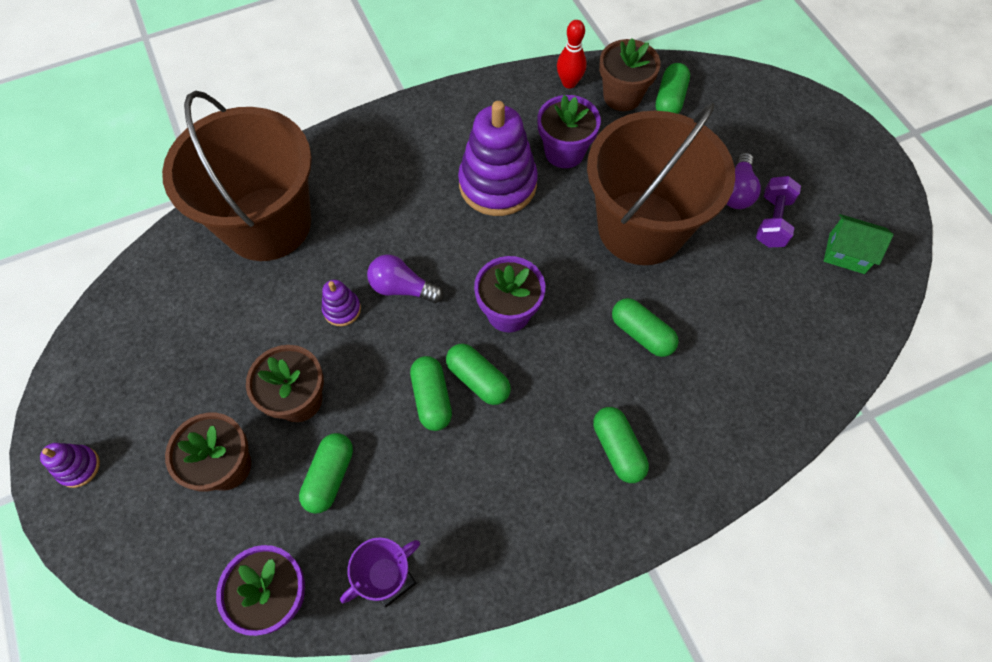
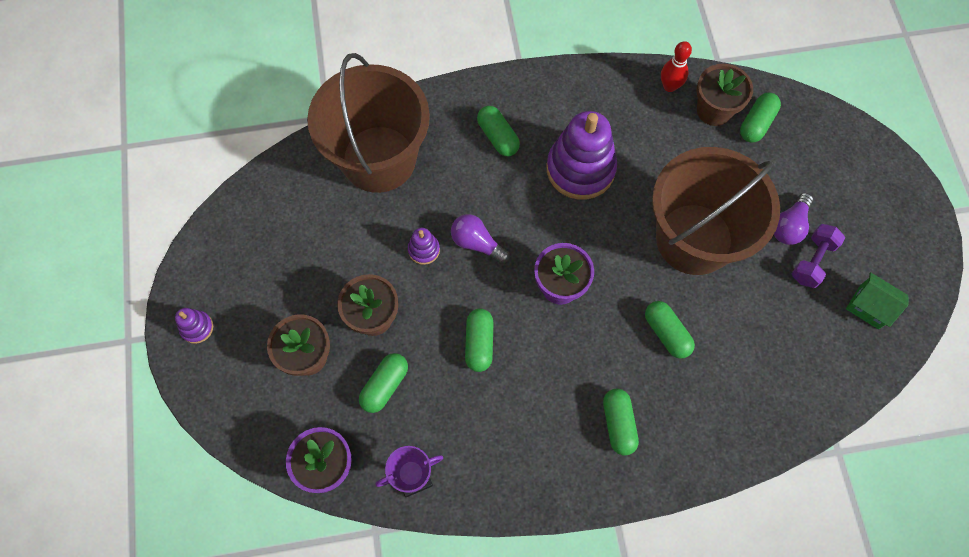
camera: 15 degrees right, 5 degrees up
(478, 379) = (520, 337): green capsule -> green capsule (498, 137)
(564, 152) = (647, 152): purple flower pot -> none

